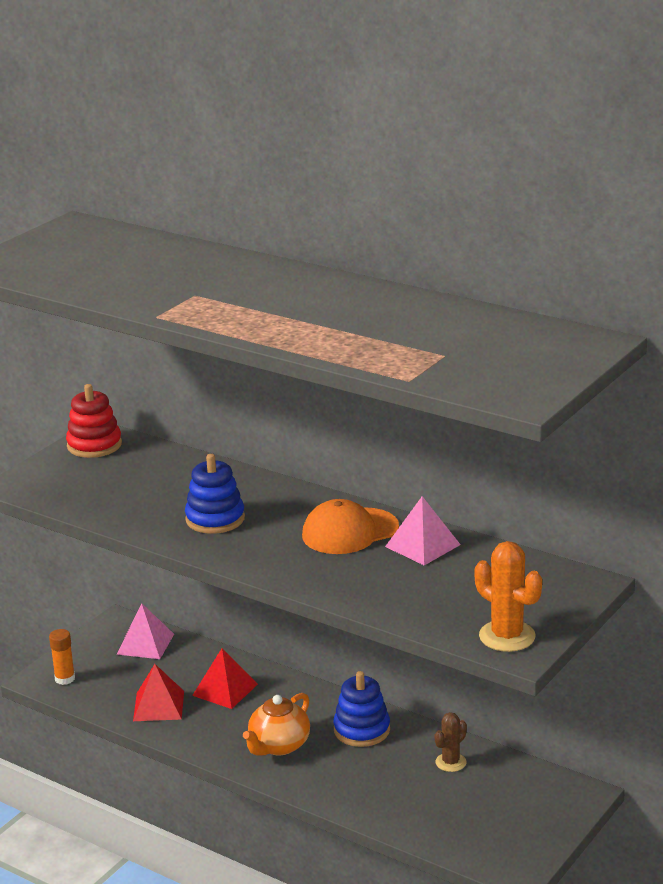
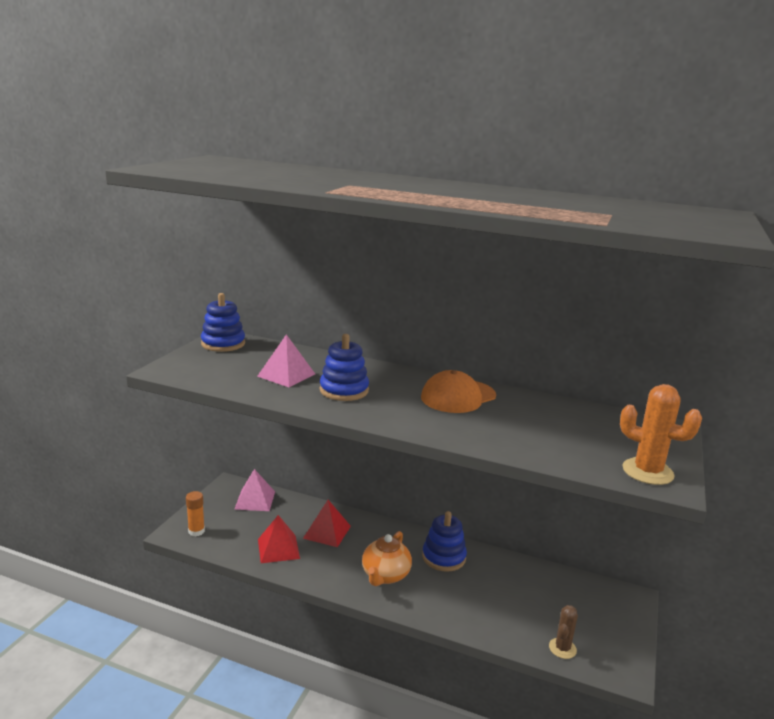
camera: 15 degrees left, 5 degrees down
(94, 445) = (223, 344): red stacking toy -> blue stacking toy
(422, 545) = (522, 405): pink pyramid -> pink pyramid (286, 375)
(450, 762) = (522, 579): brown cactus -> brown cactus (562, 648)

